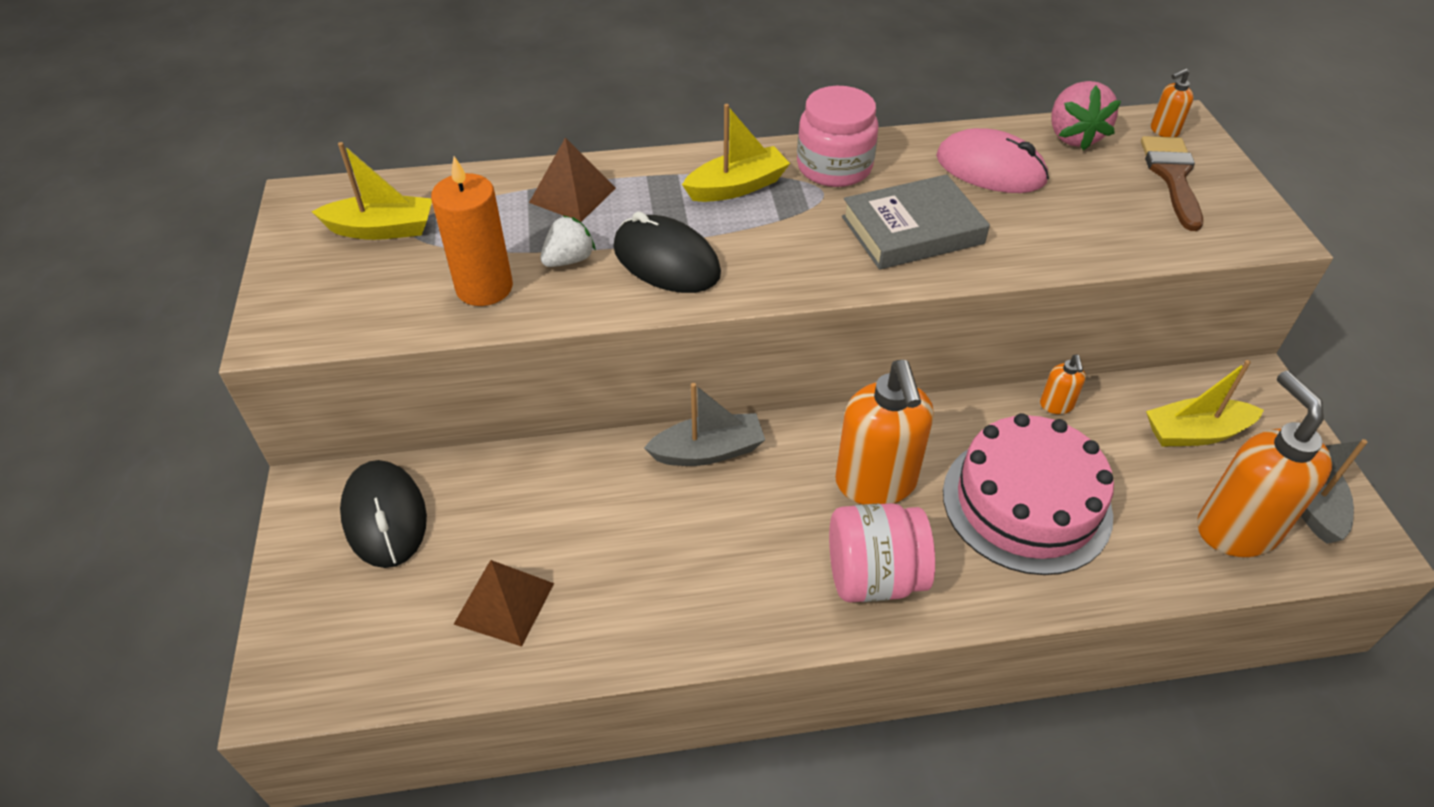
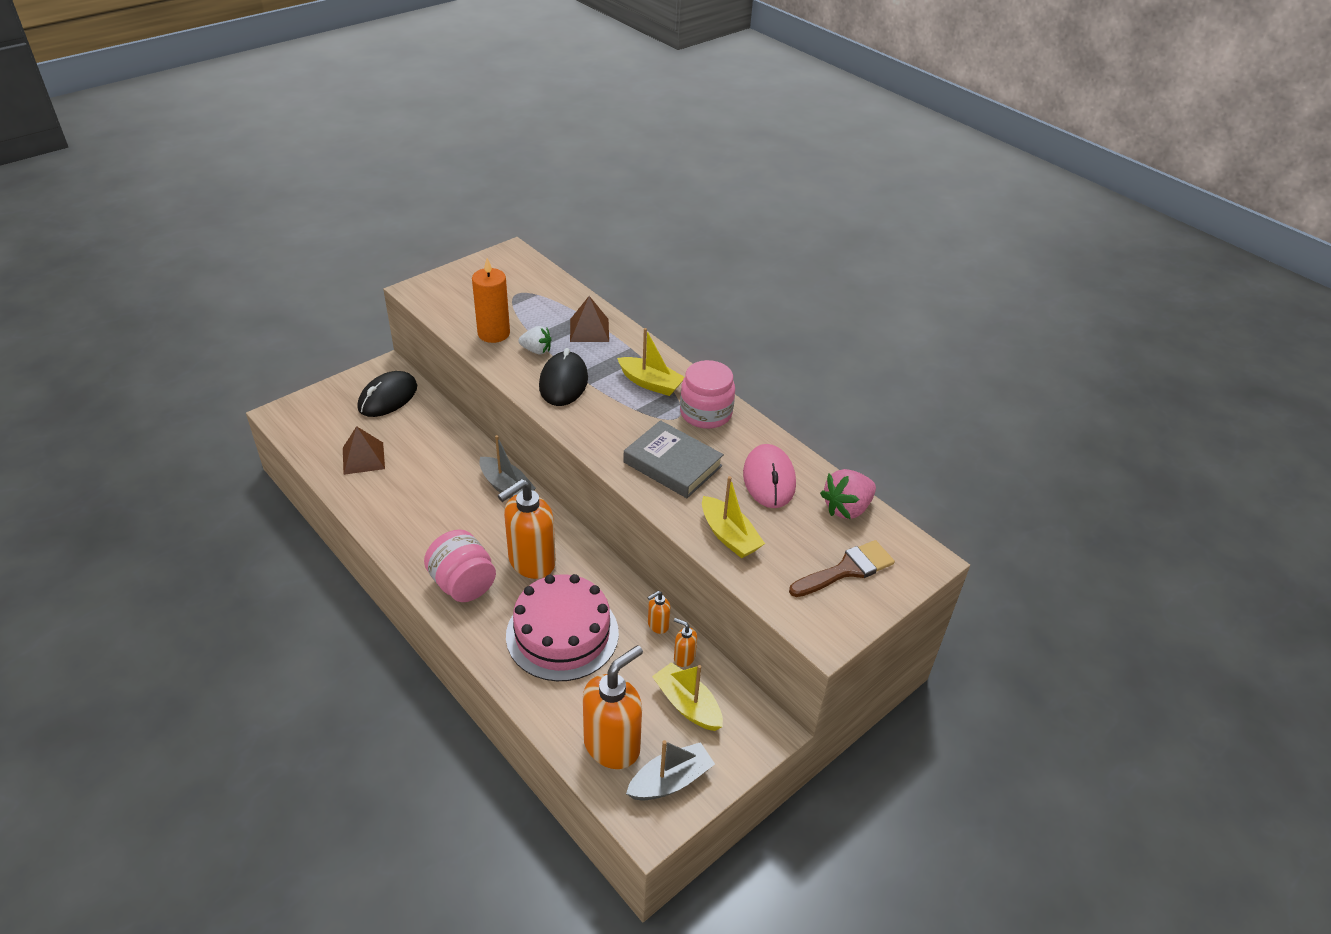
camera: 55 degrees right, 5 degrees down
(382, 229) = (509, 285): yellow boat -> yellow boat (729, 536)
(1163, 131) = (902, 553): orange soap dispenser -> orange soap dispenser (684, 657)

